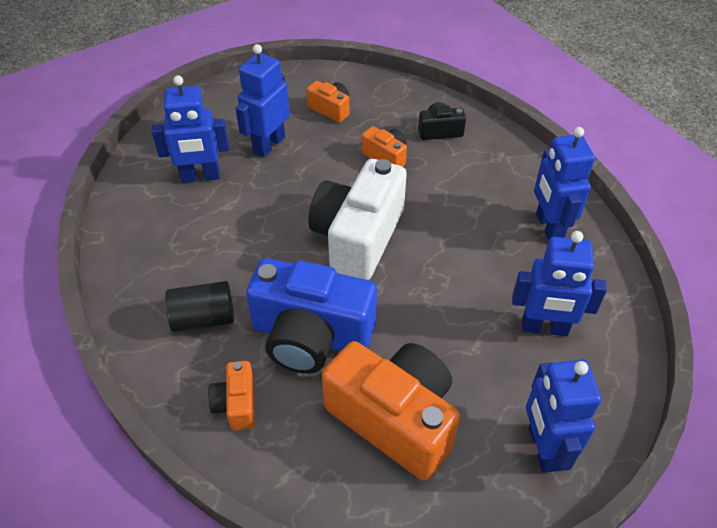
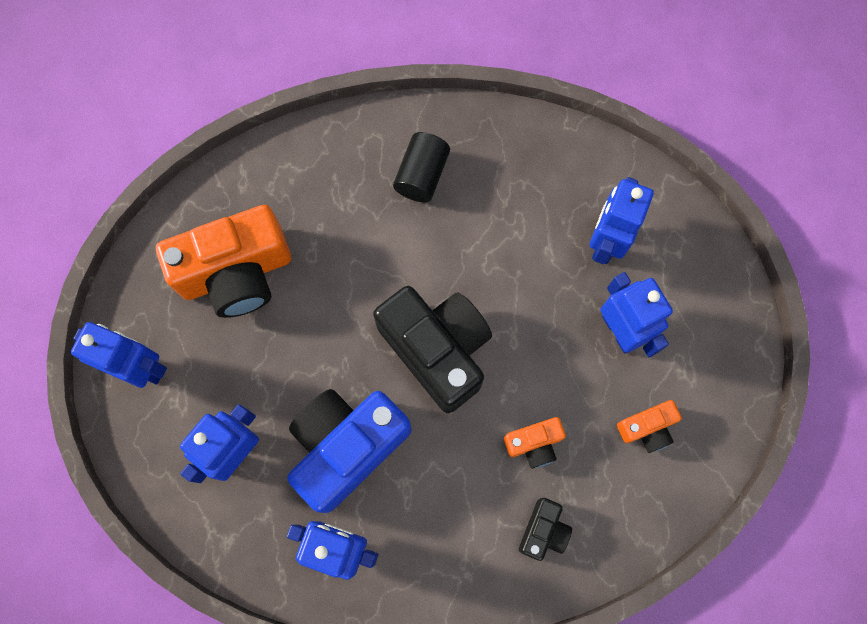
camera: 120 degrees right, 25 degrees up
(237, 404) = (323, 166): orange camera -> none
(311, 335) = (352, 251): blue camera -> blue camera (347, 447)
(358, 237) = (437, 350): white camera -> black camera

